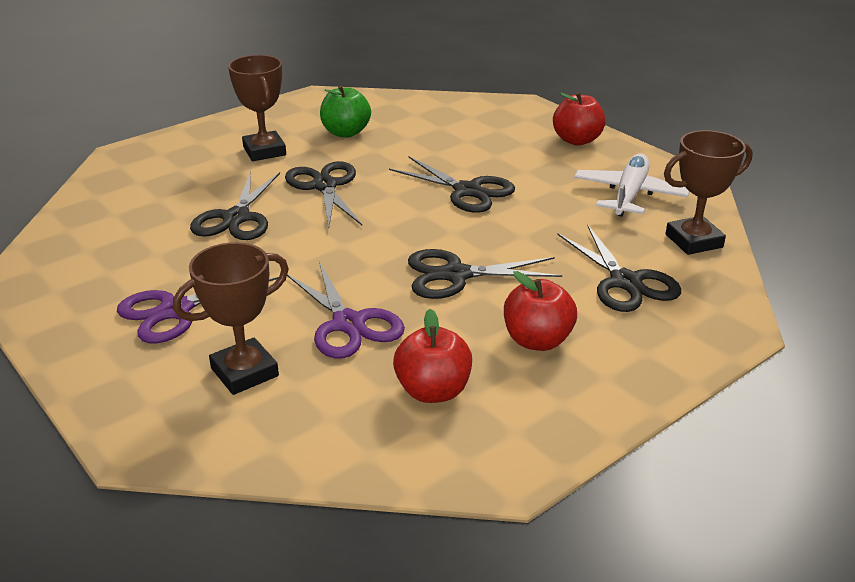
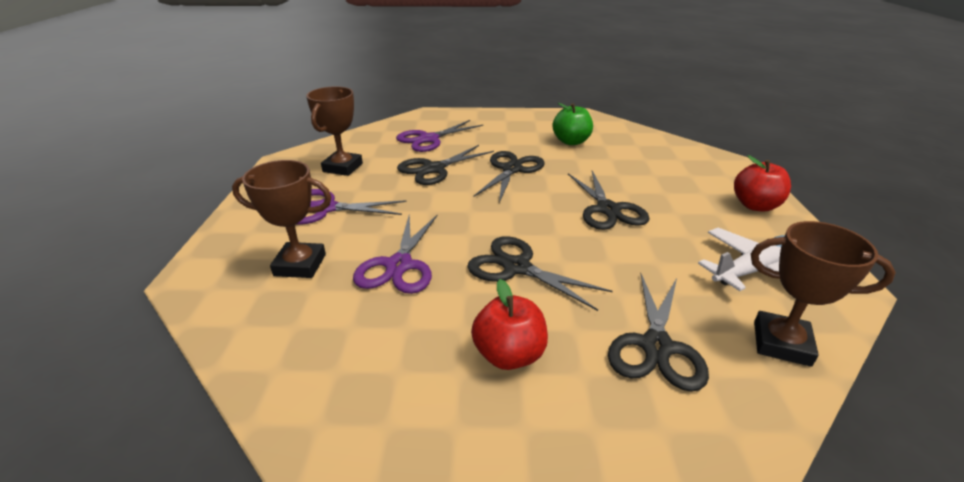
camera: 40 degrees right, 0 degrees up
(175, 186) = (429, 139): none -> purple scissors
(264, 151) = (505, 136): brown trophy -> brown trophy (342, 167)
(433, 391) = (379, 348): red apple -> none

